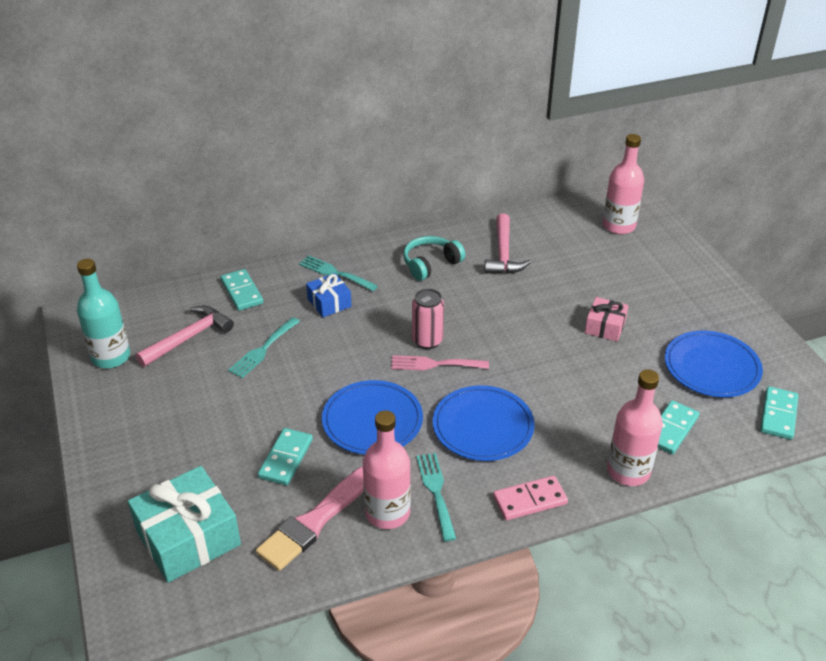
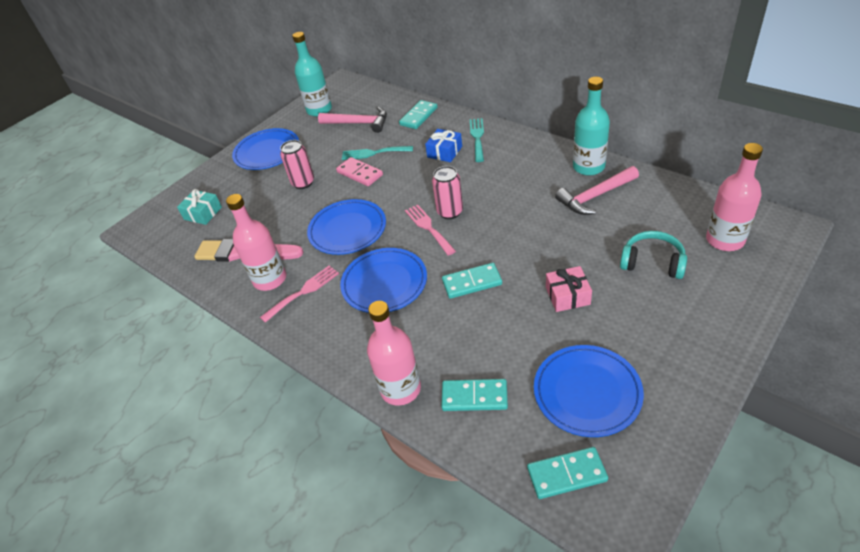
camera: 65 degrees right, 5 degrees up
(136, 434) = (267, 152): none -> blue plate
(188, 537) = (203, 213): turquoise gift -> turquoise gift, size x0.54
(244, 424) = (303, 183): none -> pink can
(285, 458) = (287, 213): turquoise domino -> turquoise domino (472, 282)
(430, 264) = (537, 170): turquoise headphones -> turquoise headphones (652, 262)
(436, 491) = (303, 292): turquoise fork -> pink fork
(461, 237) = (588, 167): none -> turquoise bottle
(530, 500) = (327, 344): pink domino -> pink domino (359, 173)

